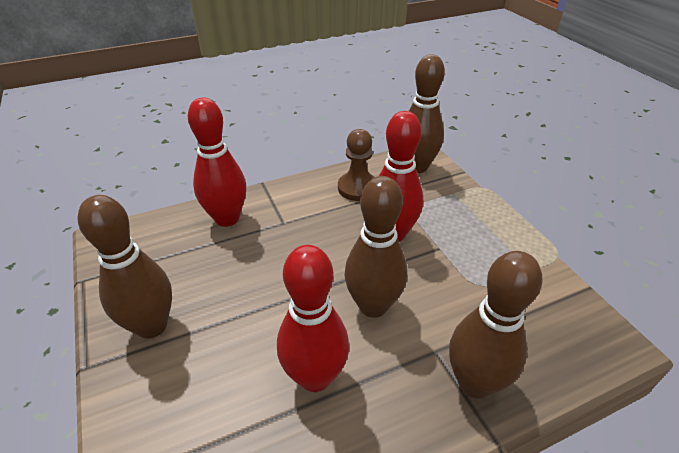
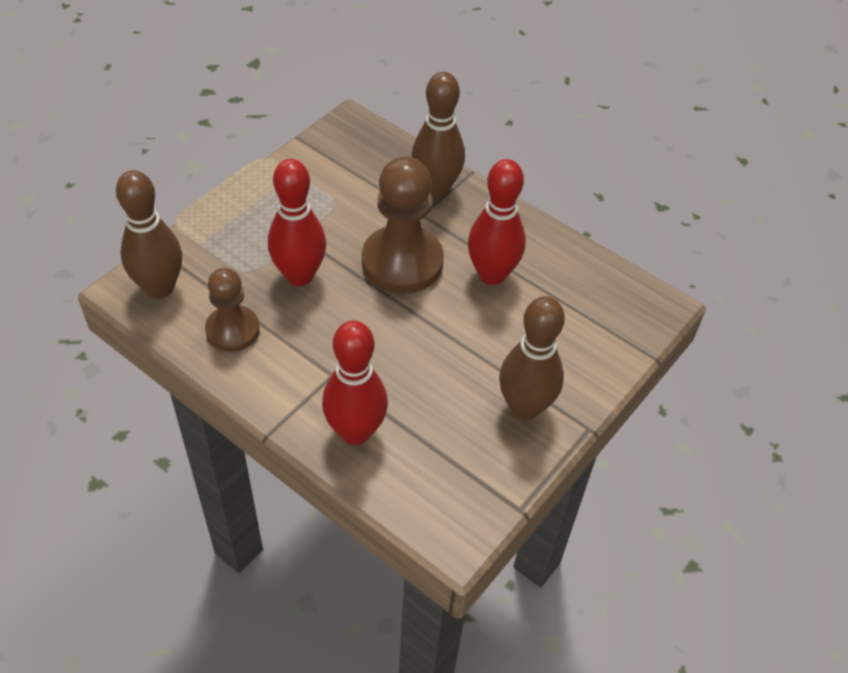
camera: 120 degrees left, 10 degrees up
(373, 306) = (402, 262): brown bowling pin -> brown pawn

